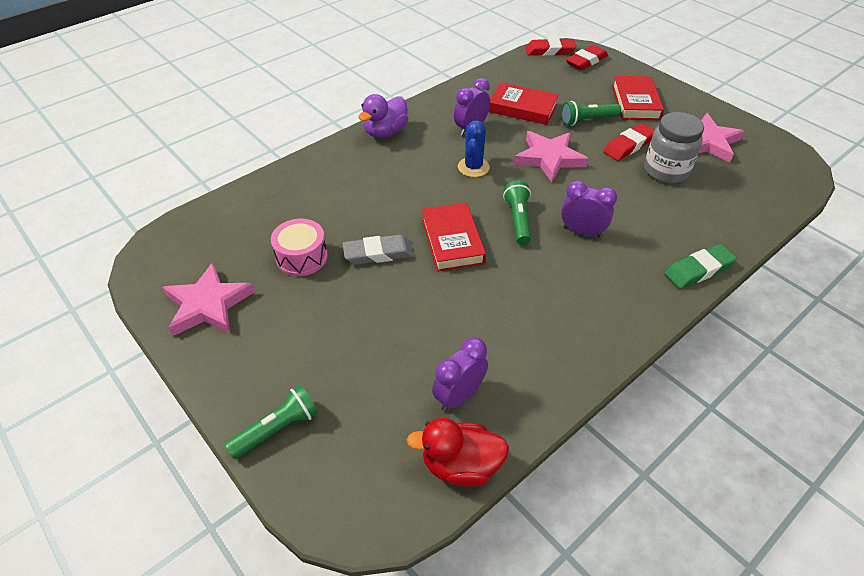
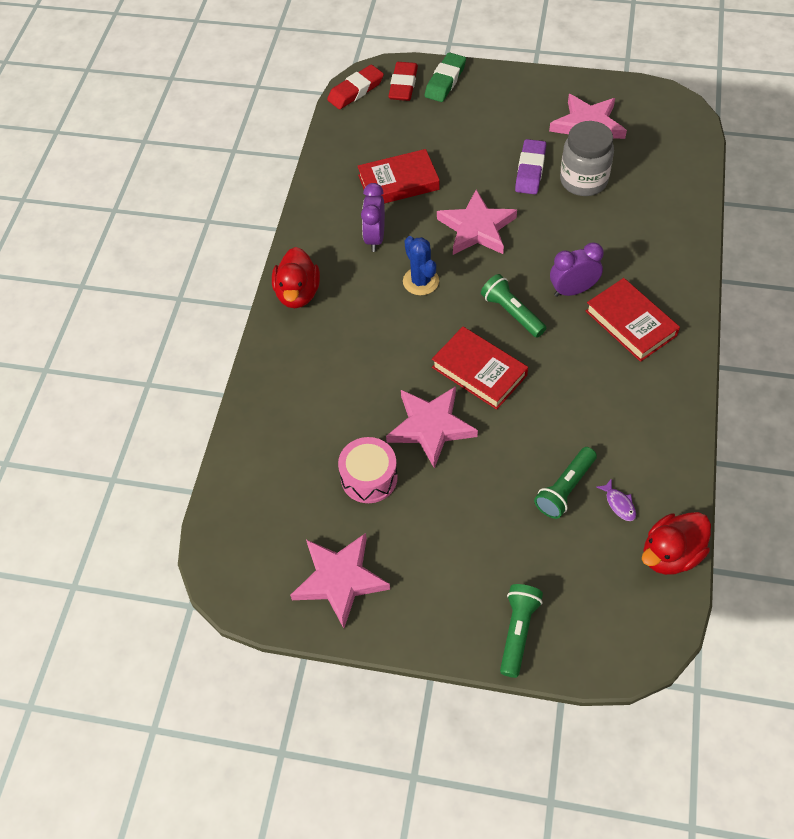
camera: 35 degrees left, 10 degrees up
(378, 253) = (430, 427): grey eraser -> pink star
(385, 132) = (298, 293): purple duck -> red duck
(459, 396) = (619, 504): purple clock -> purple fish
(587, 120) = (470, 162): green flashlight -> green flashlight (565, 489)
(628, 145) = (530, 170): red eraser -> purple eraser
(635, 102) = (493, 113): red book -> red book (631, 323)
(698, 270) = (687, 269): green eraser -> green eraser (445, 81)

